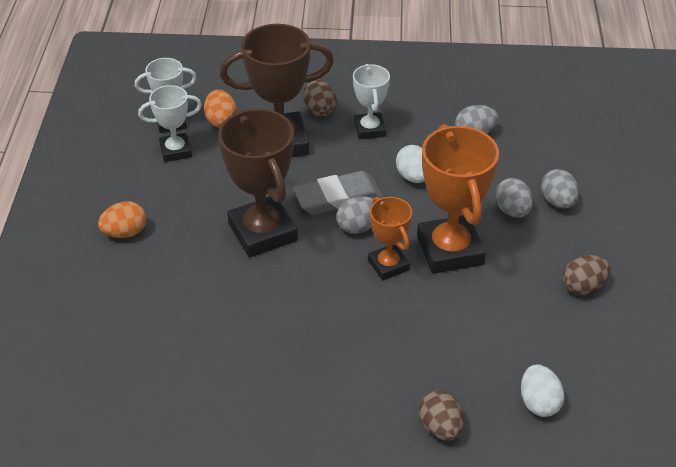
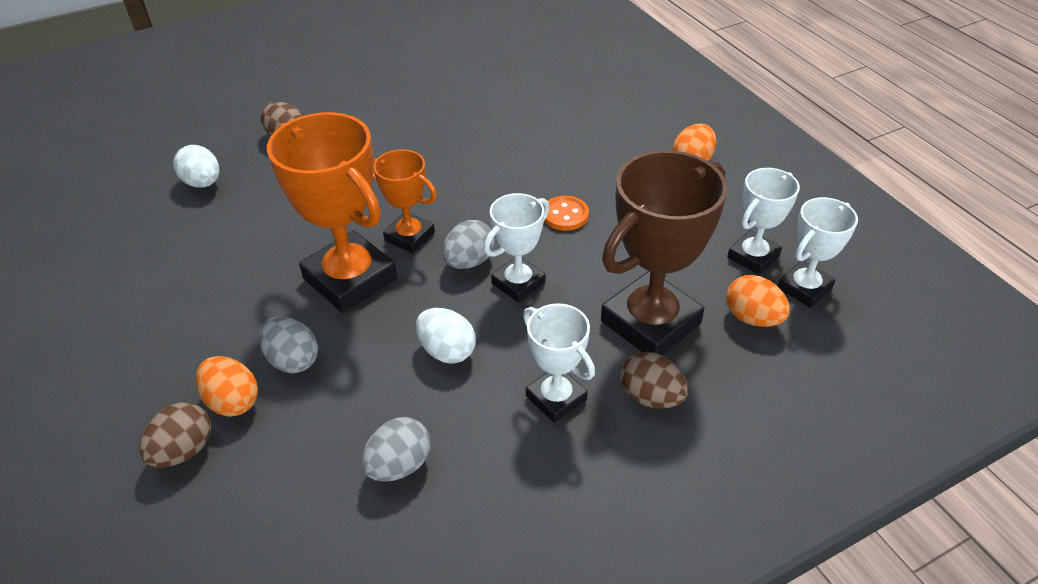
camera: 150 degrees right, 0 degrees up
(262, 232) = (565, 215): brown trophy -> orange button
(338, 198) = (518, 283): grey eraser -> white trophy
(557, 201) = (233, 401): grey egg -> orange egg
(583, 287) = (176, 301): brown egg -> brown egg (184, 451)

